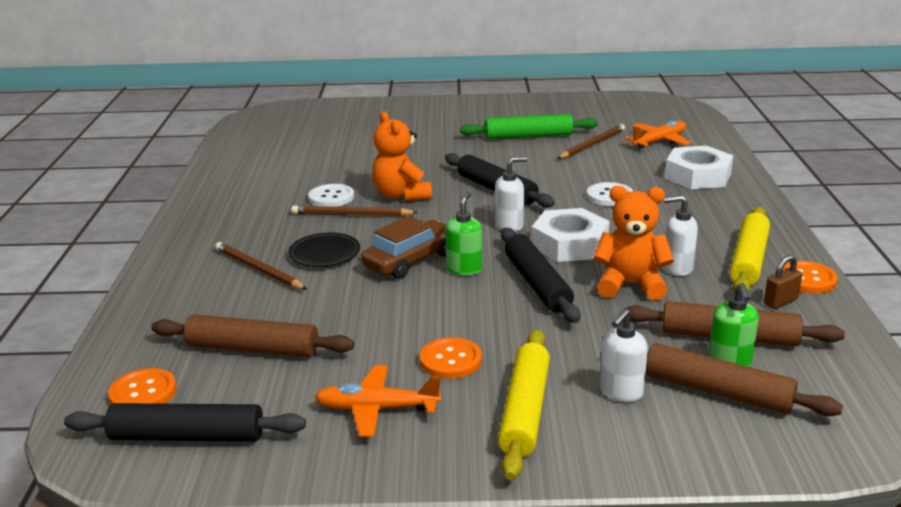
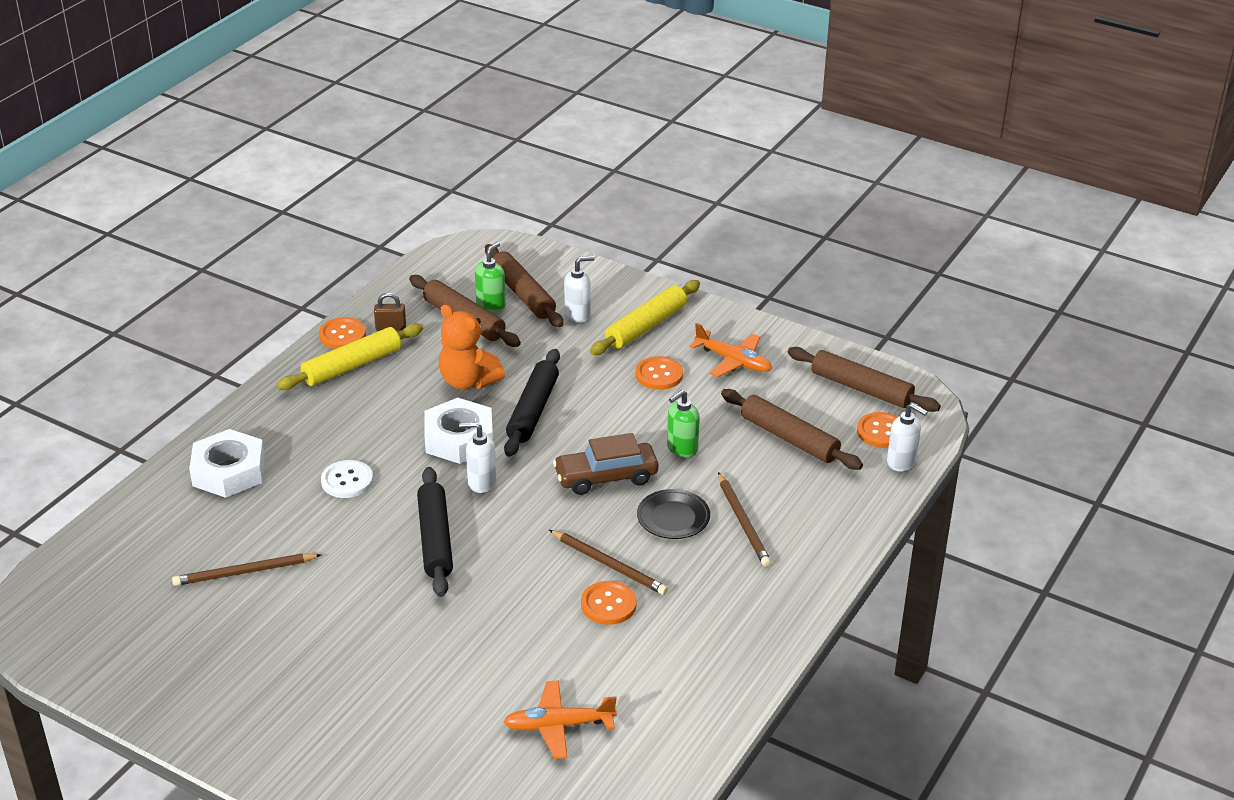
camera: 150 degrees left, 10 degrees up
(187, 436) = (861, 388): black rolling pin -> brown rolling pin
(331, 197) = (608, 604): white button -> orange button
(401, 195) = (535, 574): orange teddy bear -> none
(464, 269) = (572, 448): green soap dispenser -> green soap dispenser (682, 448)
(528, 136) = (286, 625): green rolling pin -> none
(659, 141) = (171, 543): orange plane -> orange plane (559, 726)
(677, 268) = (414, 381): white soap dispenser -> white soap dispenser (901, 462)

